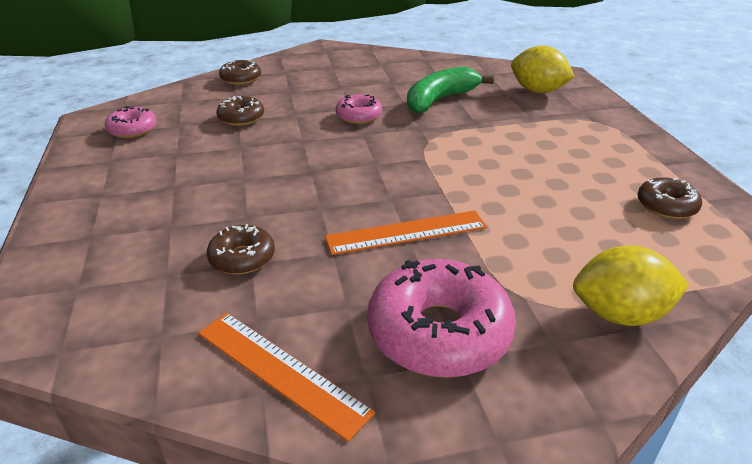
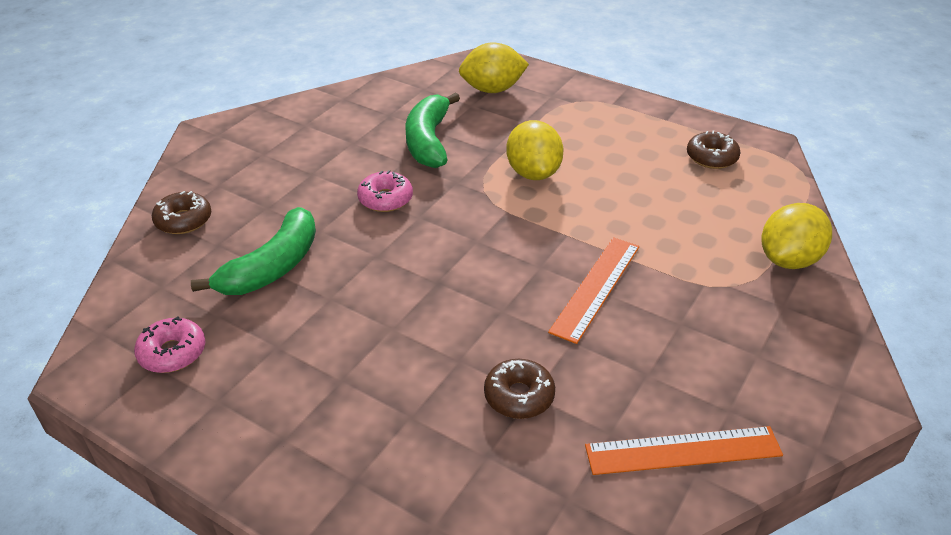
camera: 45 degrees left, 5 degrees up
(241, 118) = (272, 267): brown donut -> green banana
(439, 332) = (724, 347): pink donut -> none
(483, 146) = (533, 173): none -> yellow lemon

